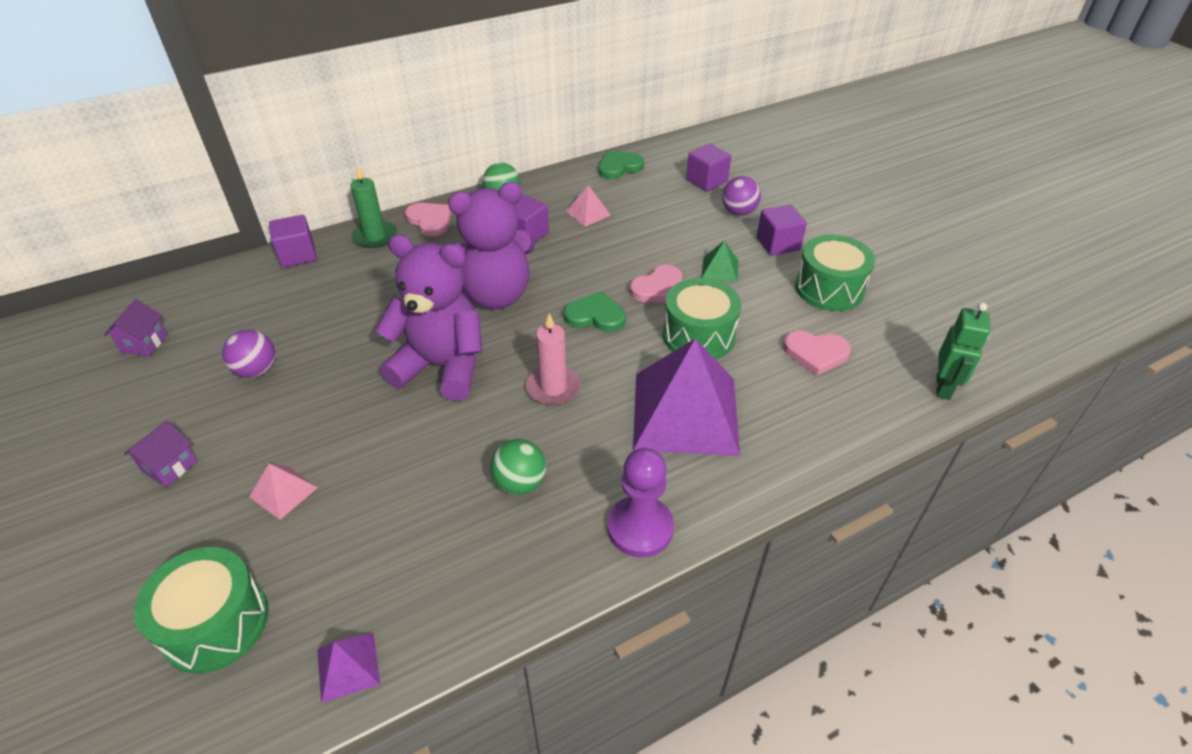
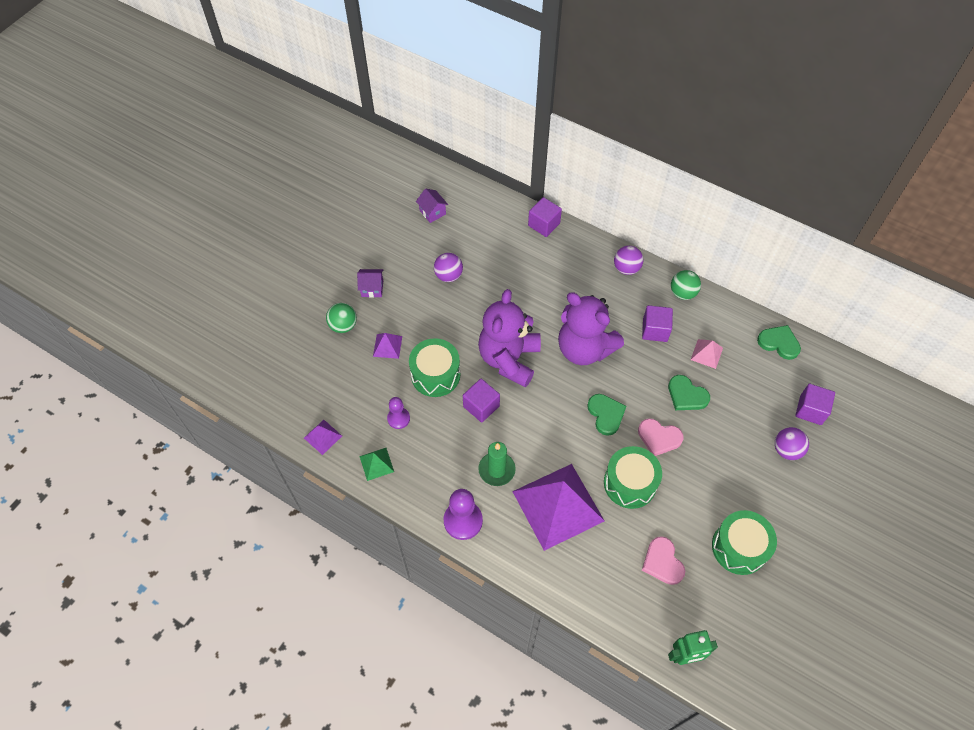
camera: 60 degrees right, 15 degrees up
(144, 343) = (432, 212): purple house -> purple house turned 75 degrees clockwise
(215, 623) = (313, 372): green drum -> green drum (435, 375)
(283, 492) = (387, 346): pink pyramid -> purple pyramid
(375, 236) = (589, 250): green candle -> green candle (496, 470)
(414, 534) = (398, 418): none -> purple pawn
(430, 221) = (626, 268): pink heart -> purple ball
(442, 366) = (509, 359): purple teddy bear -> purple teddy bear turned 150 degrees counterclockwise
(520, 483) = (456, 447): green ball -> green ball (343, 325)
(553, 387) = (531, 425): pink candle -> none
(624, 247) = (686, 395): none -> green heart
(720, 269) = (707, 466): green pyramid -> green pyramid (376, 464)
(777, 244) = (767, 493): purple cube -> purple cube (481, 406)

